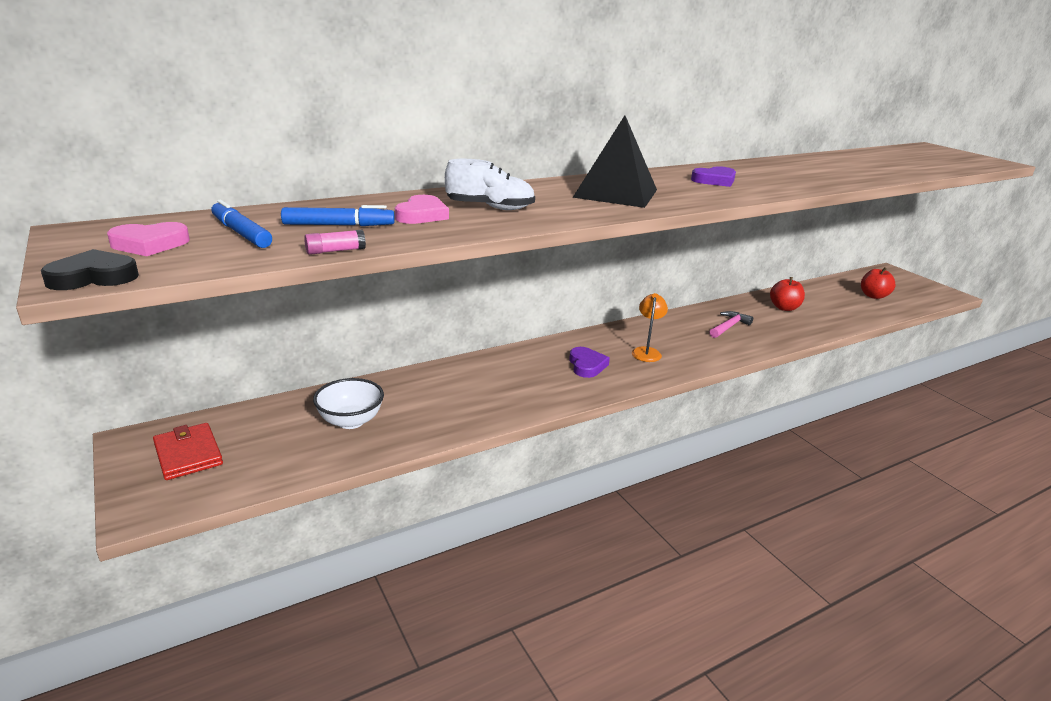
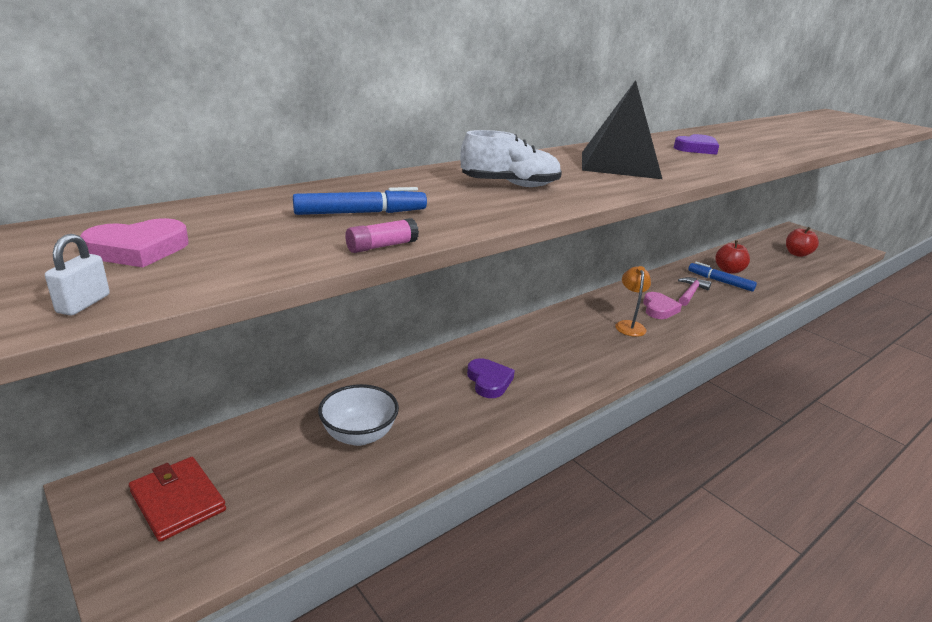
camera: 10 degrees left, 0 degrees up
(93, 277) = (83, 304): black heart -> white padlock
(241, 233) = (249, 228): blue marker -> blue marker (720, 281)
(422, 215) = (444, 196): pink heart -> pink heart (659, 309)
(587, 365) = (579, 345): purple heart -> purple heart (489, 381)

